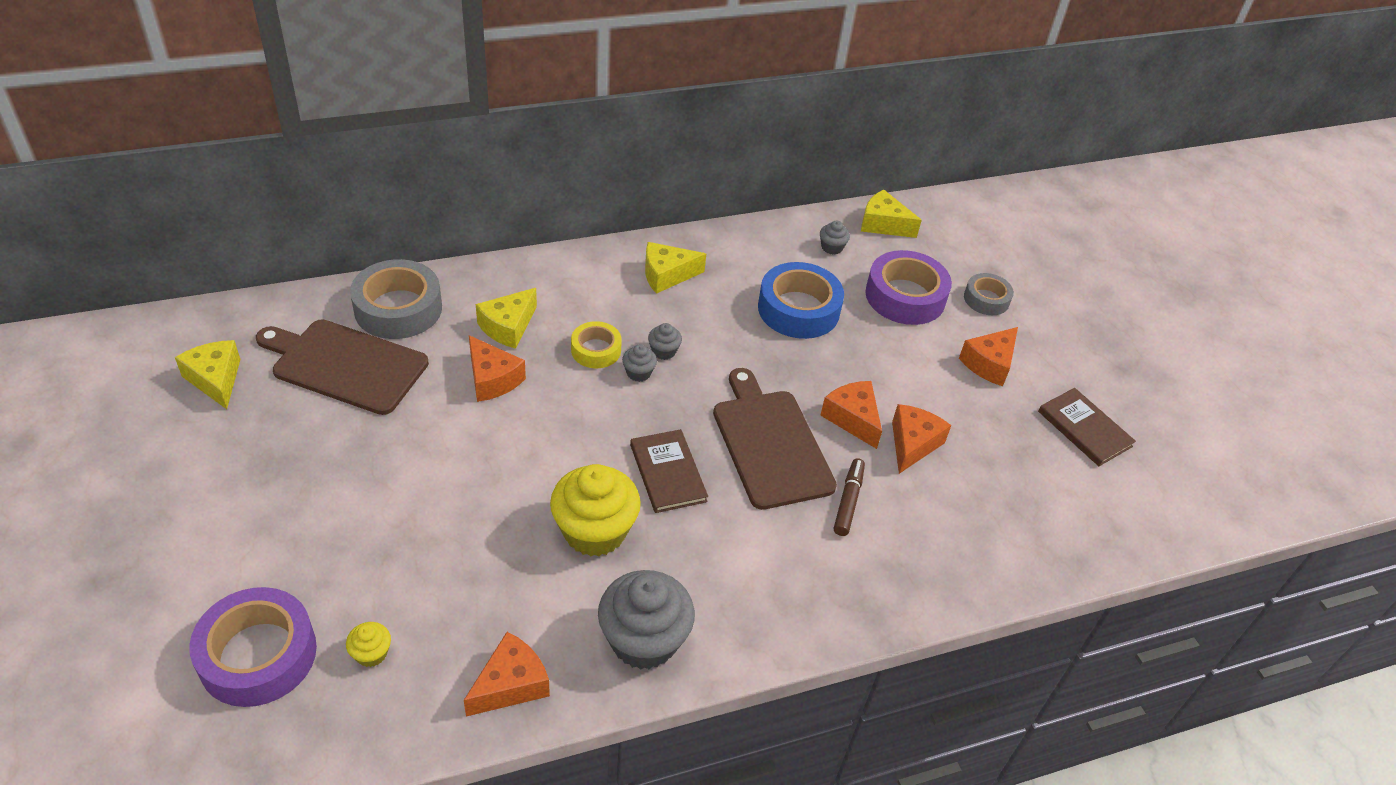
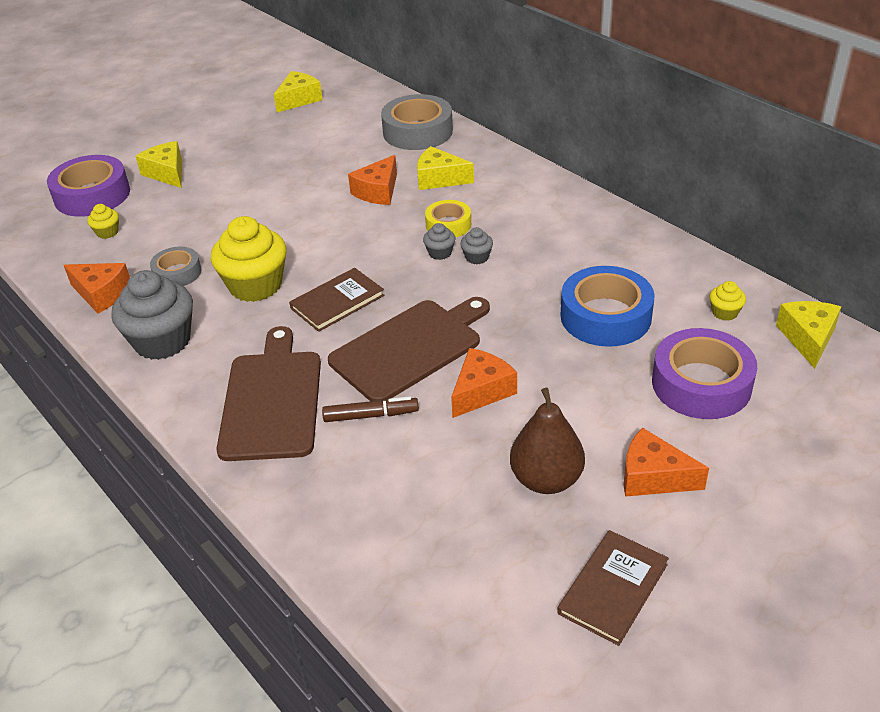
camera: 75 degrees right, 5 degrees down
(345, 365) = (346, 134): brown cutting board -> brown cutting board (272, 400)
(667, 275) = (575, 229): yellow cheese -> yellow cheese (167, 173)
(832, 247) = (724, 312): grey cupcake -> yellow cupcake
(912, 444) = (477, 442): orange cheese -> none
(970, 420) = (546, 479): none -> brown pear
(986, 299) = (766, 451): grey tape -> grey tape (177, 273)

